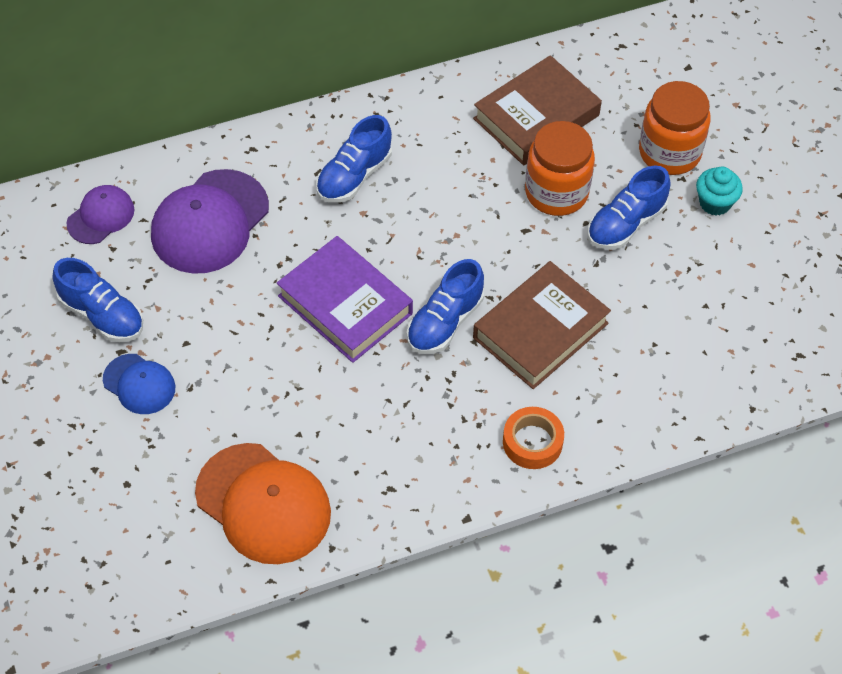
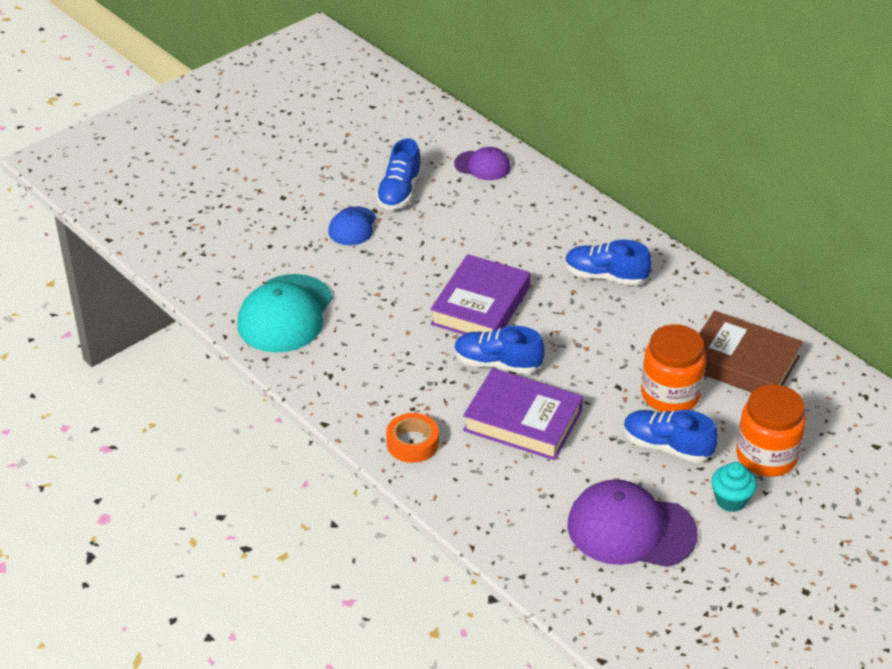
camera: 70 degrees right, 15 degrees down
(209, 222) = (511, 217): purple cap -> purple cap (630, 529)
(263, 504) = (285, 314): orange cap -> turquoise cap
(540, 330) = (522, 421): brown book -> purple book

